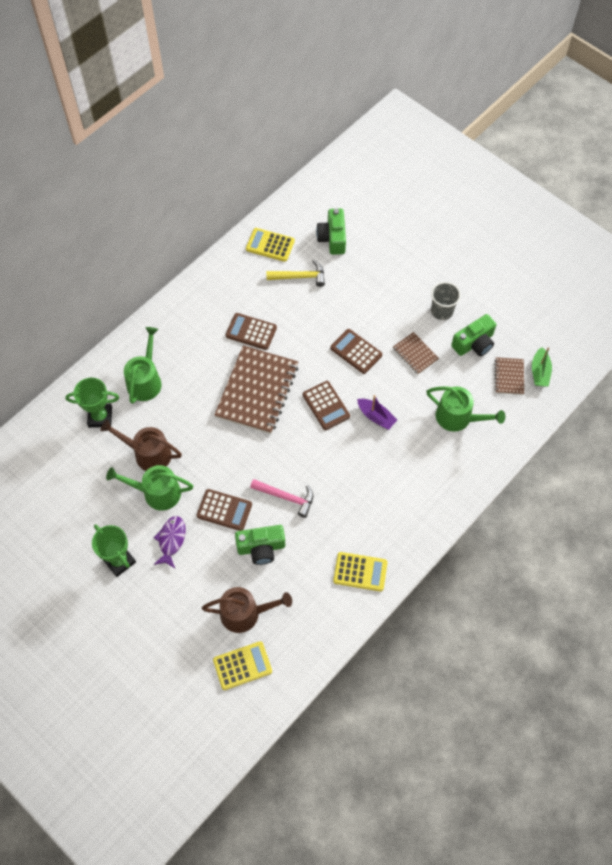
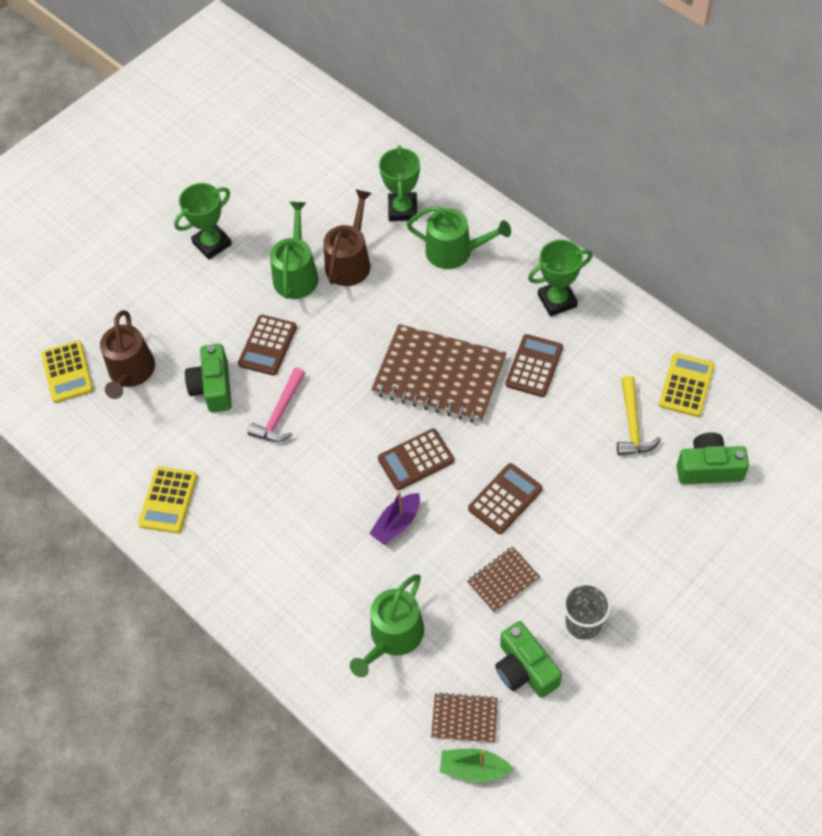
camera: 95 degrees right, 5 degrees down
(171, 540) = (232, 293): purple fish -> none
(196, 316) = (557, 300): none -> green trophy

